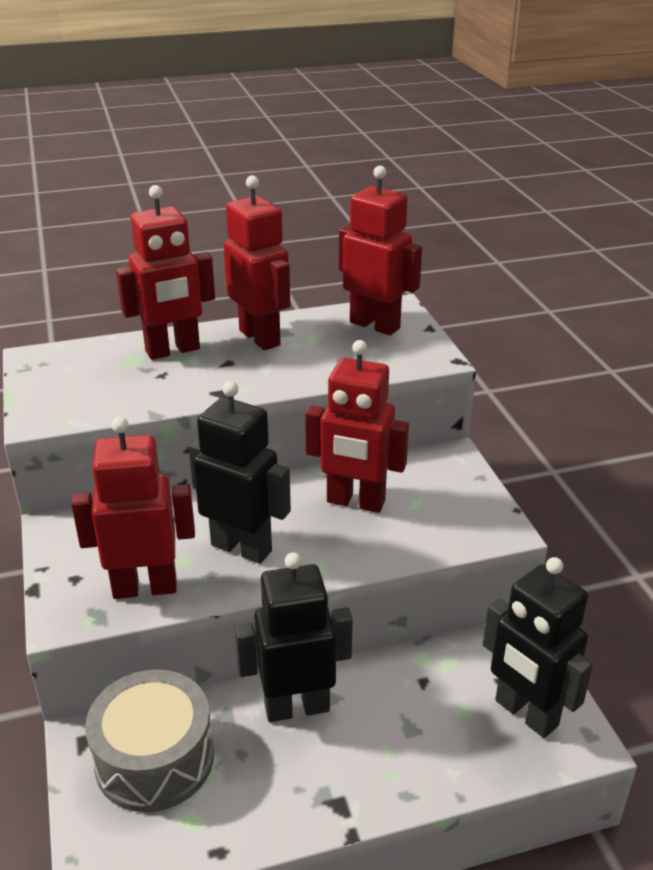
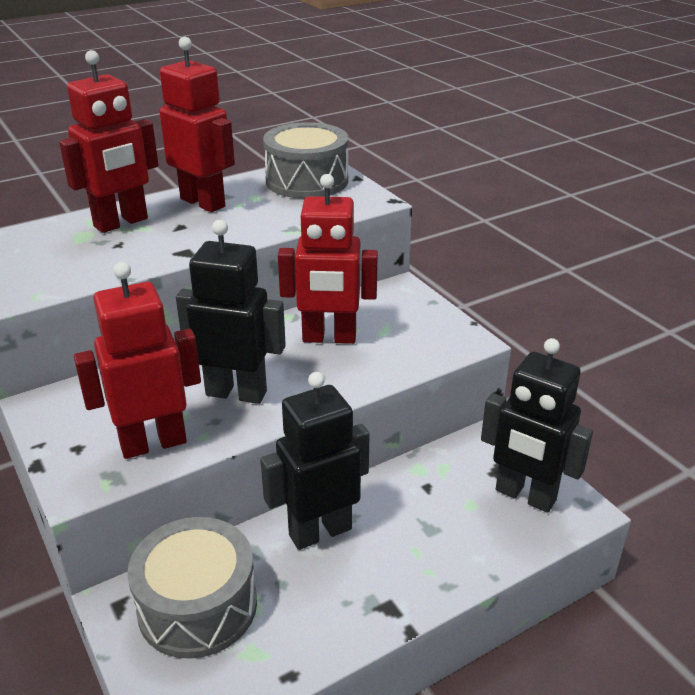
camera: 15 degrees left, 0 degrees up
(375, 325) = (307, 181): red robot -> grey drum

